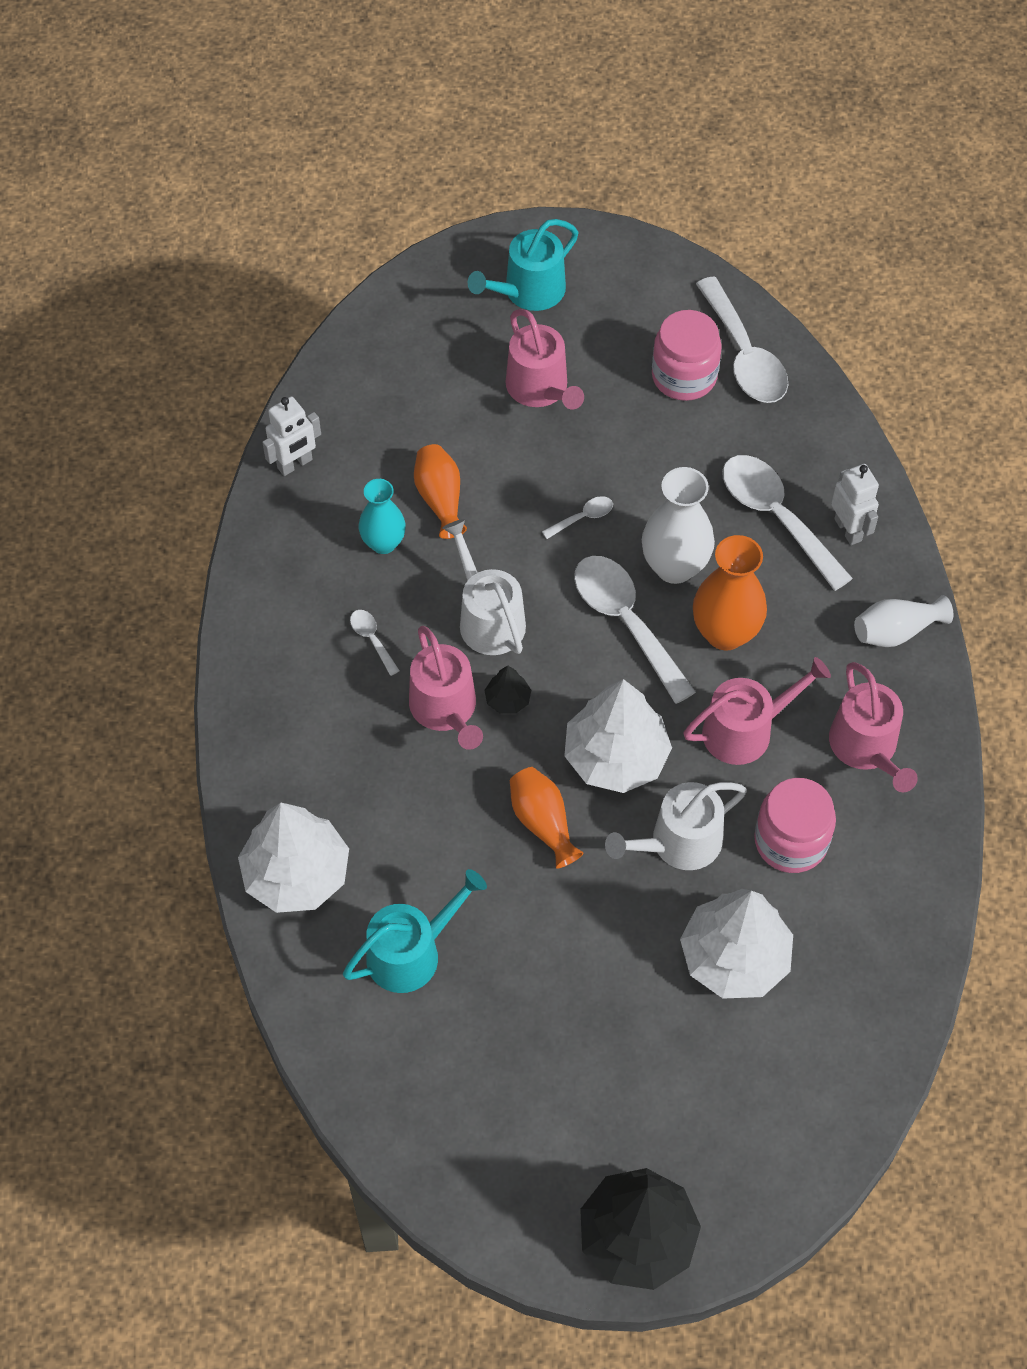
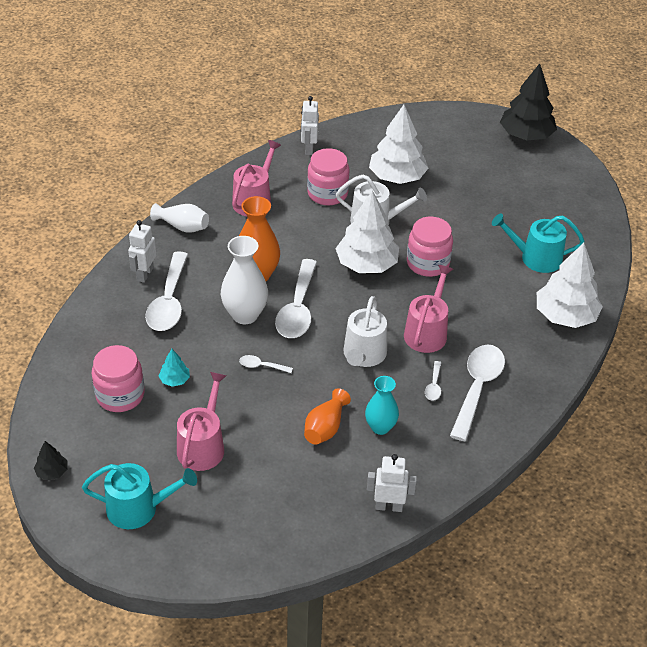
camera: 140 degrees left, 15 degrees down
(507, 699) = (392, 316): black tree -> black tree (52, 472)
(543, 822) = (428, 263): orange vase -> pink jar
(652, 433) = (175, 380): none -> turquoise tree
(744, 355) = (75, 382): white spoon -> white spoon (477, 388)
(745, 730) = (297, 237): pink watering can -> none
(910, 909) = (309, 149): none -> white robot

